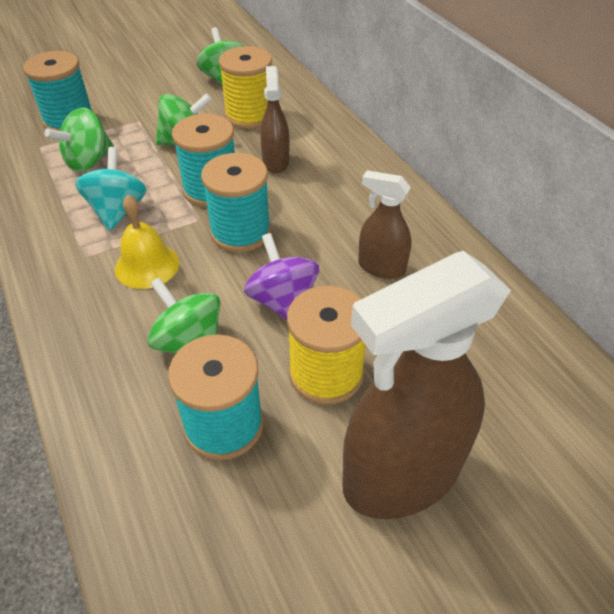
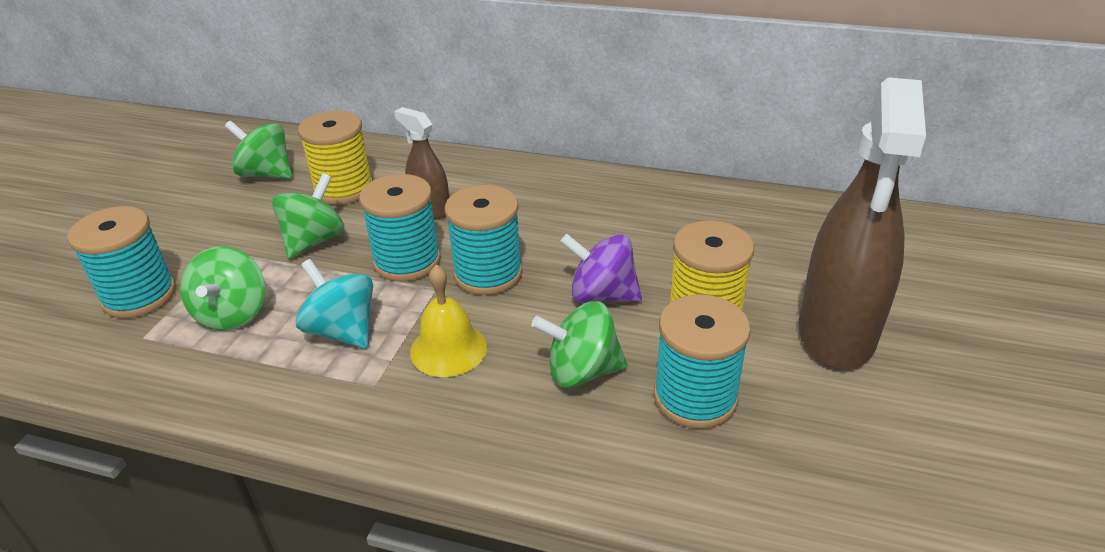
camera: 45 degrees left, 10 degrees down
(381, 267) = (631, 228): brown spray bottle -> none

